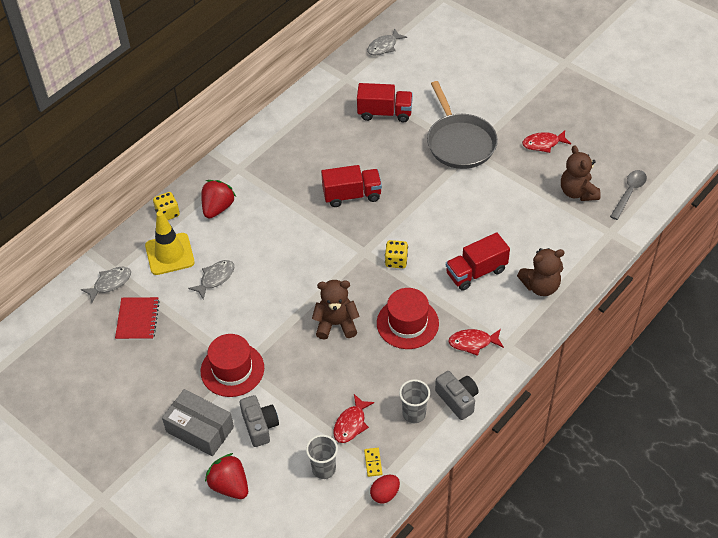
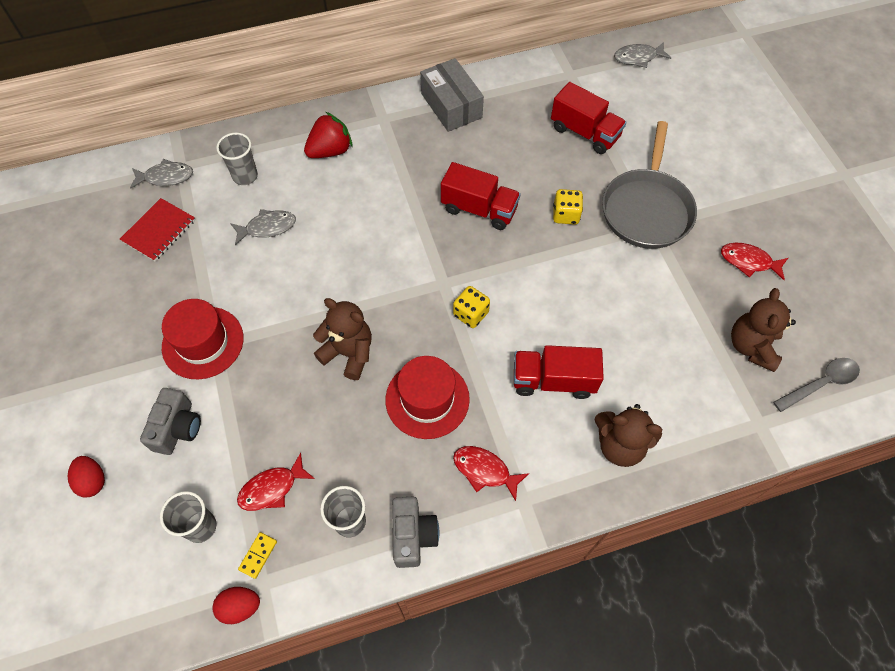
camera: 30 degrees right, 10 degrees up
(167, 213) = (278, 131): yellow dice -> yellow dice (565, 215)
(169, 254) = (245, 176): yellow traffic cone -> grey cup
(200, 429) = (117, 393): grey box -> grey box (451, 105)
(230, 485) = (92, 481): red strawberry -> red egg

